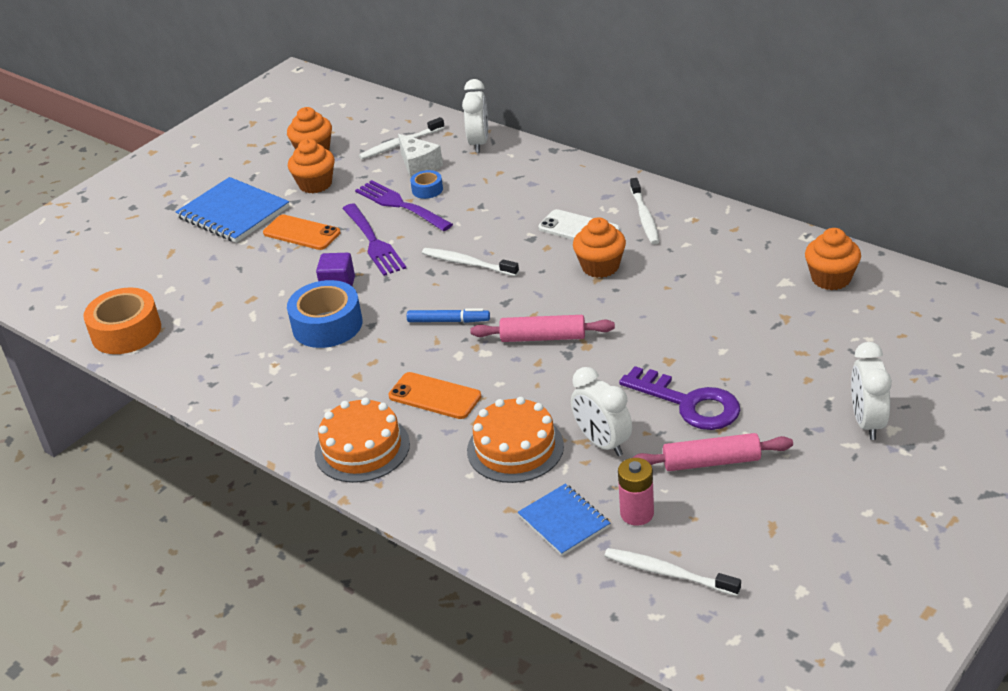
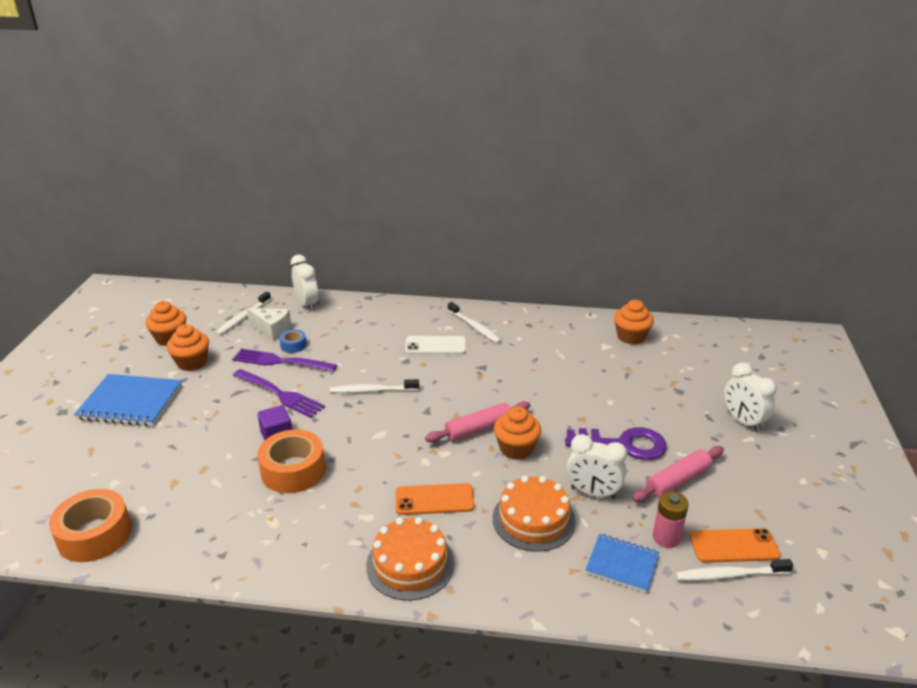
camera: 35 degrees left, 5 degrees down
(301, 233) = (209, 403): orange phone -> orange phone (734, 546)
(327, 325) = (293, 470): blue tape -> orange tape
(448, 321) = (394, 437): blue marker -> none
(600, 267) = (474, 367): orange cupcake -> orange cupcake (516, 448)

